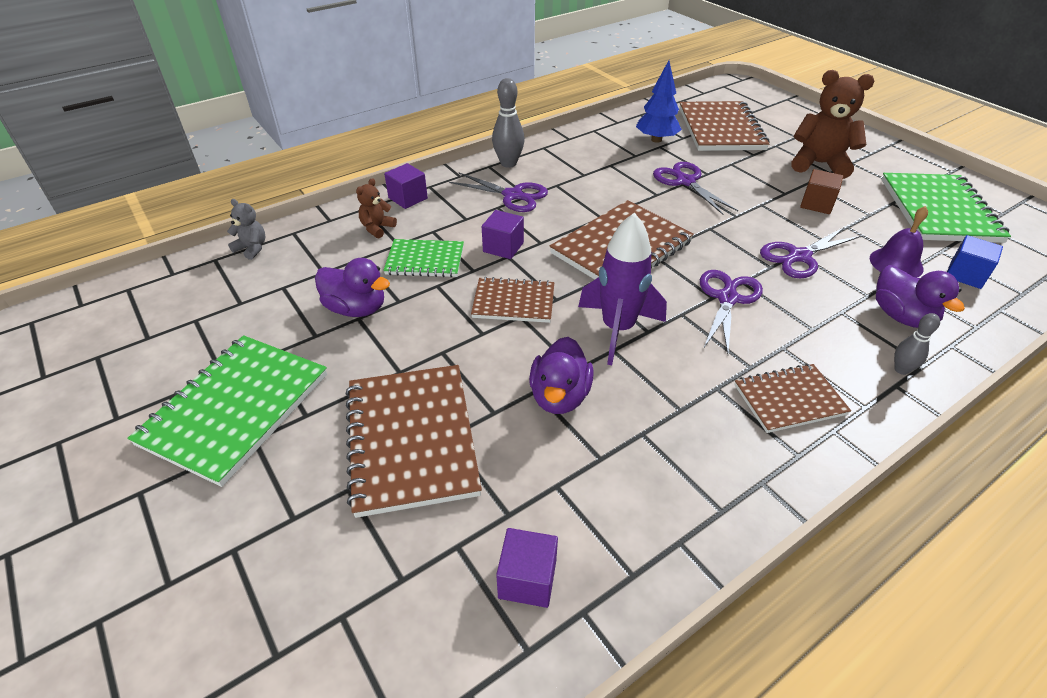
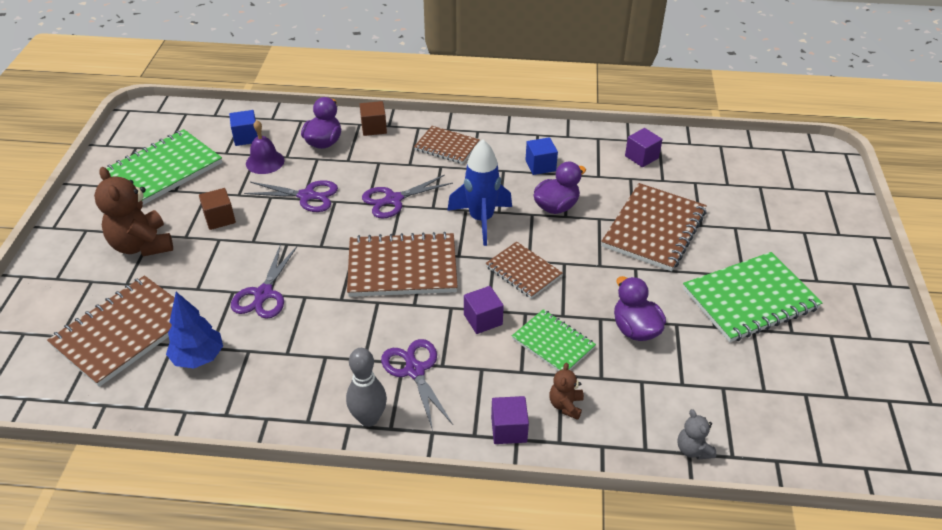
camera: 140 degrees left, 0 degrees up
(377, 228) = (565, 405): brown teddy bear -> brown teddy bear turned 120 degrees clockwise
(618, 329) = (481, 220): purple rocket -> blue rocket
(648, 449) = (540, 166): none -> blue cube
(901, 369) = (374, 128): grey bowling pin -> brown cube

